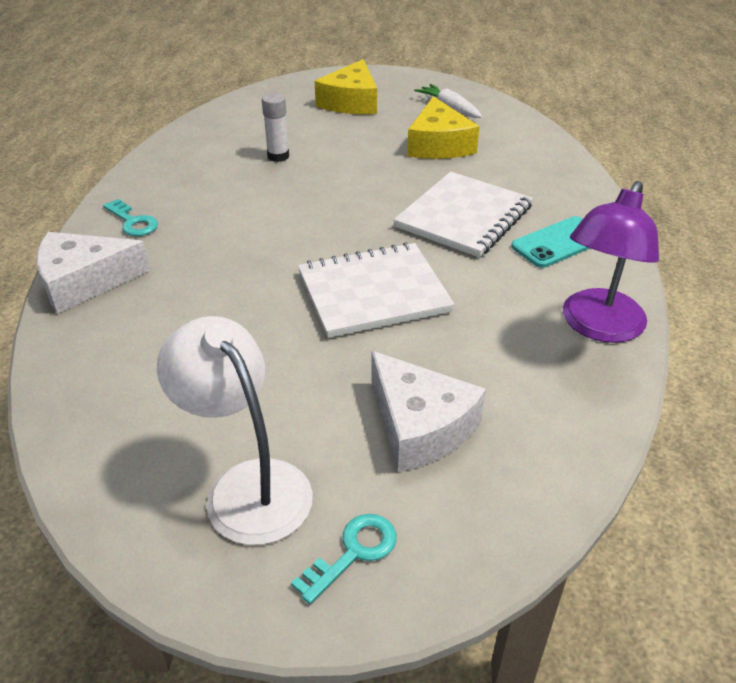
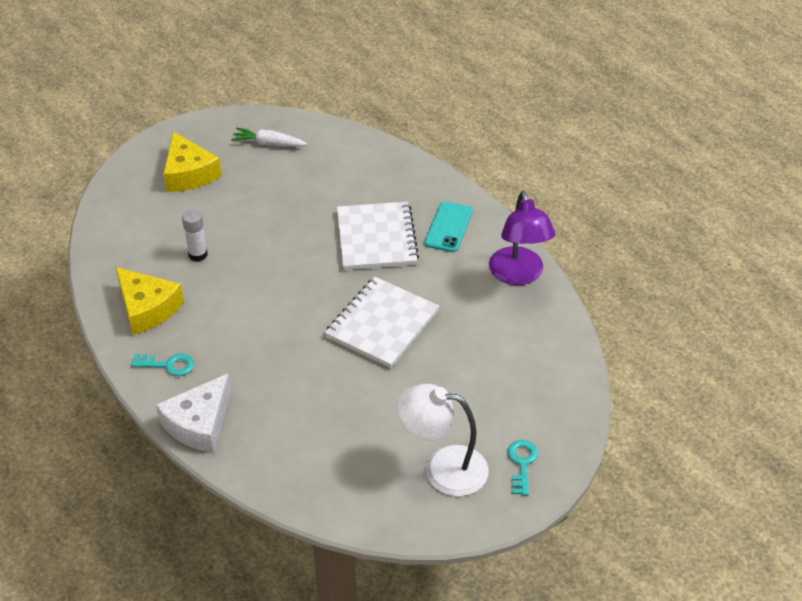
camera: 40 degrees left, 5 degrees up
(420, 426) = (488, 386): white cheese -> none
(439, 145) = (298, 184): yellow cheese -> yellow cheese (147, 308)

